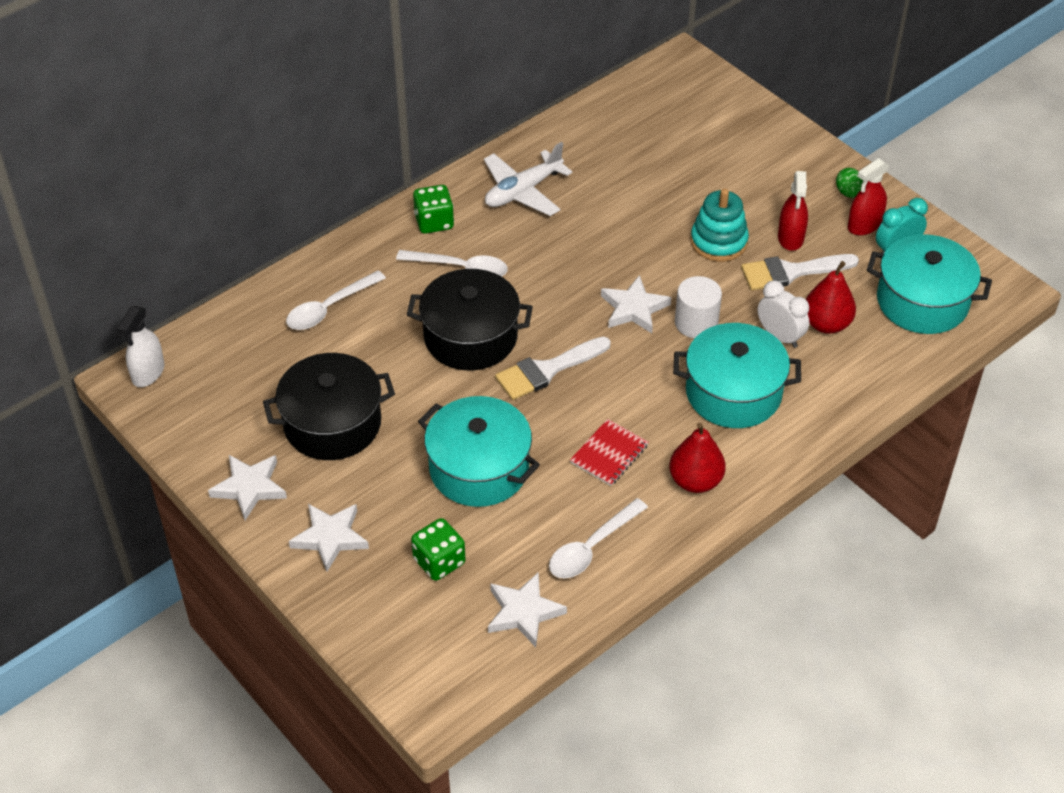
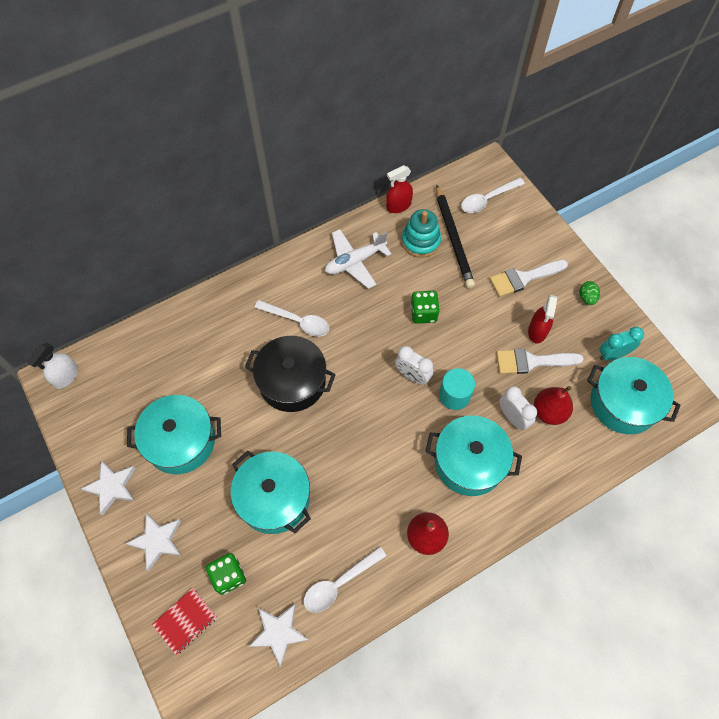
camera: 10 degrees right, 15 degrees up
(329, 308) = (200, 341): white spoon -> white spoon (487, 199)
(332, 423) = (181, 441): black pot -> turquoise pot
(434, 222) = (288, 279): green dice -> green dice (423, 313)
(547, 370) = (339, 420): white brush -> white brush (523, 278)
(609, 454) = (369, 502): red notebook -> red notebook (185, 621)
(634, 308) = (412, 376): white star -> white clock
(653, 148) = (453, 238): none -> black pencil
(696, 323) = (454, 395): white cylinder -> turquoise cylinder
(718, 242) = (484, 326): turquoise stacking toy -> turquoise stacking toy (420, 241)
(864, 225) = (593, 328): red spray bottle -> red spray bottle (398, 206)

